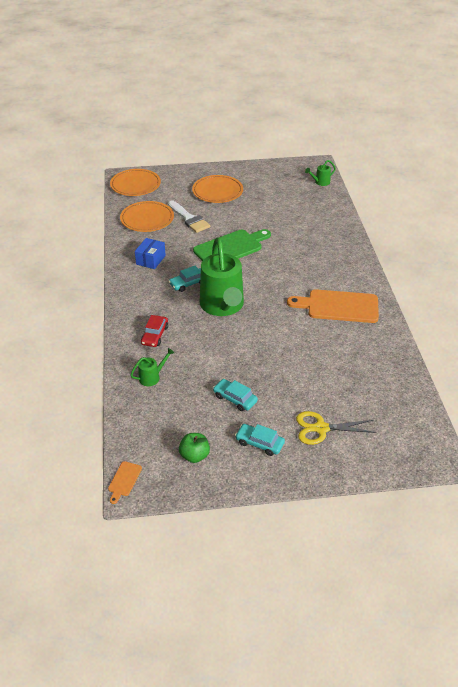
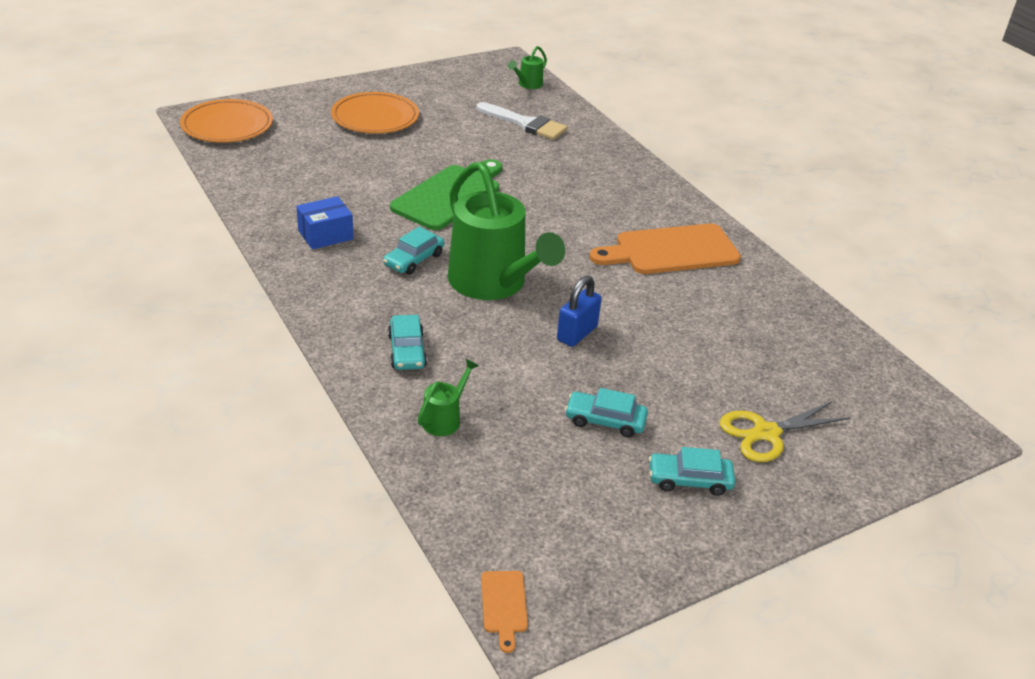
camera: 25 degrees left, 5 degrees down
(147, 219) = (280, 174): orange plate -> none
(150, 260) = (325, 235): blue box -> blue box turned 60 degrees clockwise
(155, 335) = (407, 351): red car -> turquoise car
(189, 219) = (353, 163): white brush -> white brush (525, 124)
(194, 455) = (599, 529): green apple -> none
(251, 345) = (577, 333): none -> blue padlock

